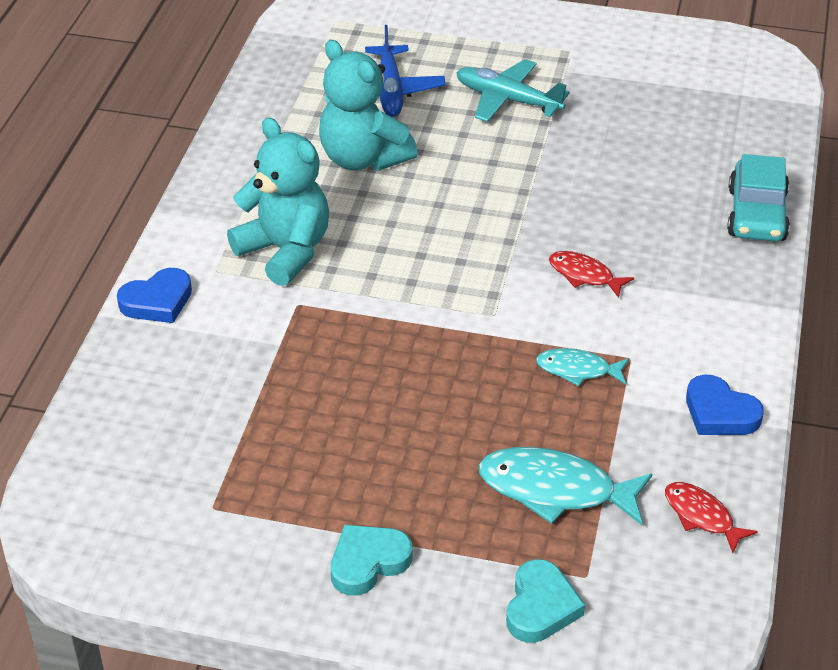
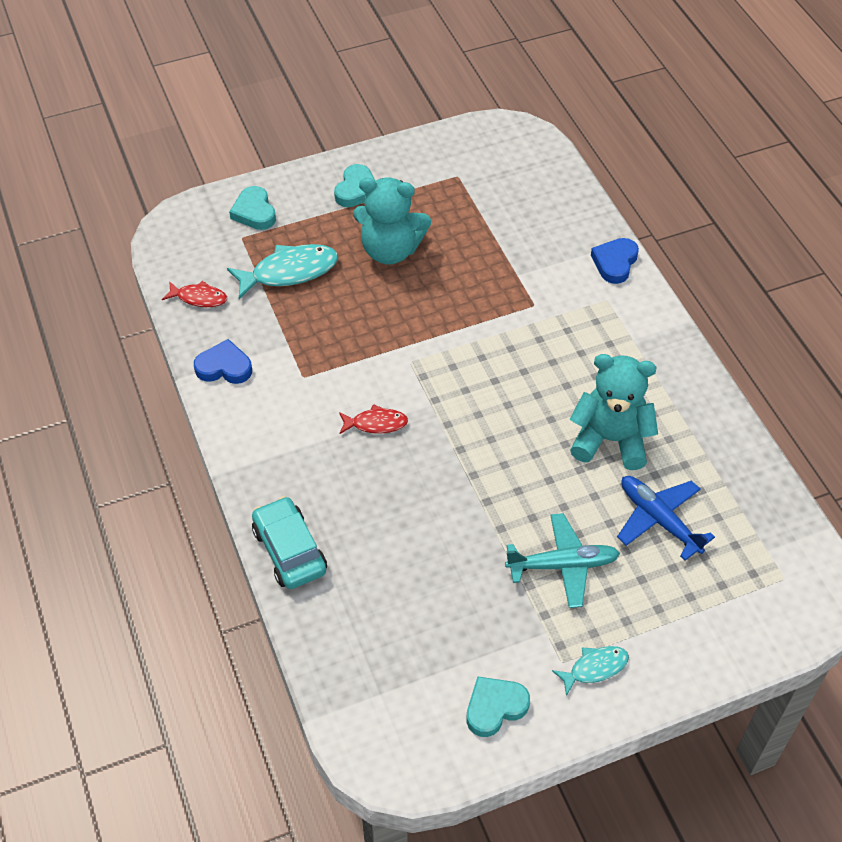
camera: 145 degrees right, 10 degrees up
(285, 251) = (580, 336): turquoise teddy bear -> turquoise teddy bear (390, 250)
(577, 370) = (329, 350): turquoise fish -> turquoise fish (595, 668)
(651, 51) = (495, 707): none -> turquoise heart

